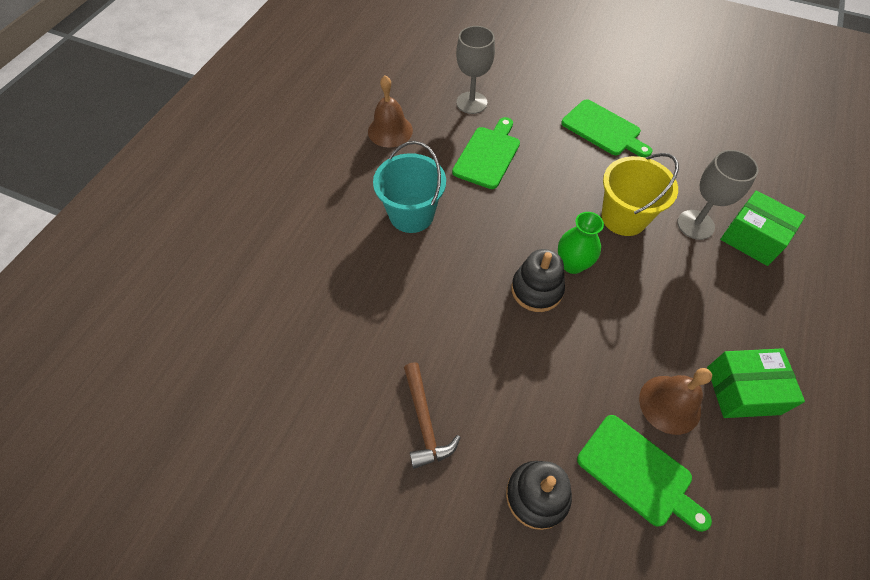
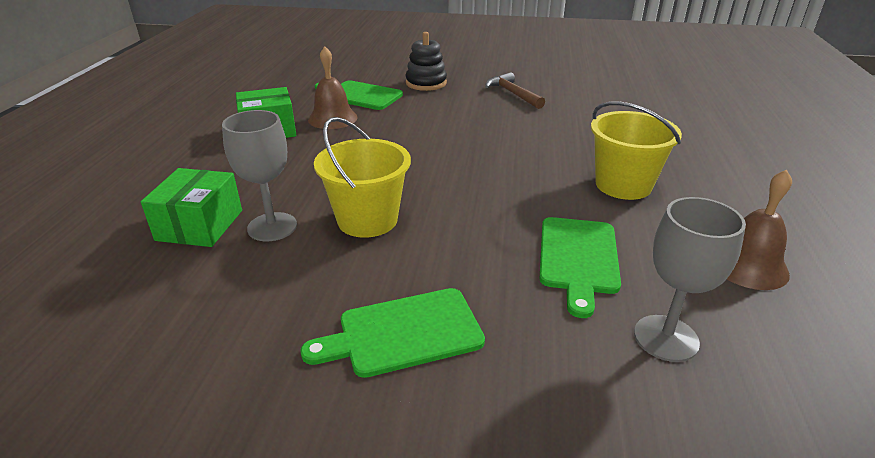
camera: 165 degrees right, 25 degrees down
(411, 214) = (623, 185): turquoise bucket -> yellow bucket
(536, 290) = (456, 155): black stacking toy -> none
(572, 264) = (425, 175): green vase -> none
(604, 129) = (403, 333): green cutting board -> green cutting board turned 45 degrees counterclockwise
(752, 238) = (200, 225): green box -> green box turned 75 degrees clockwise

